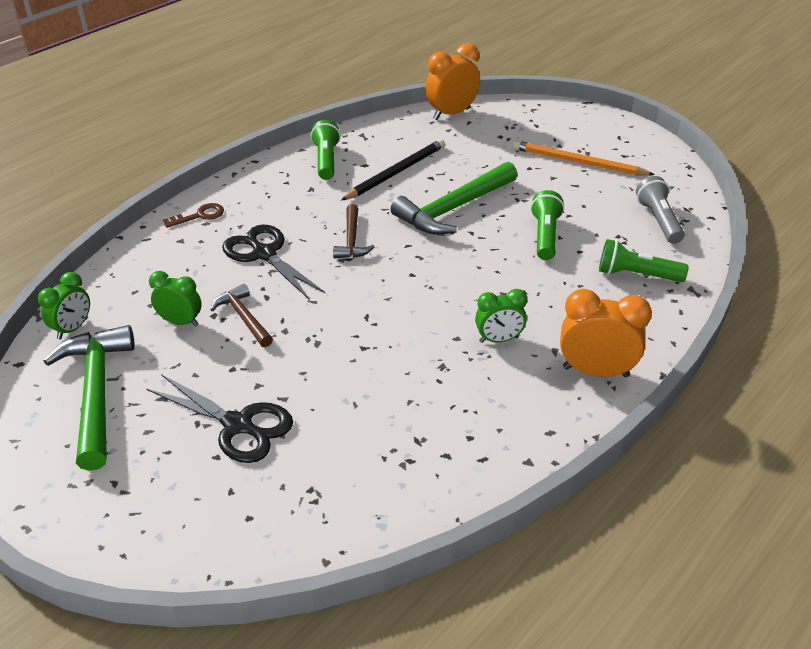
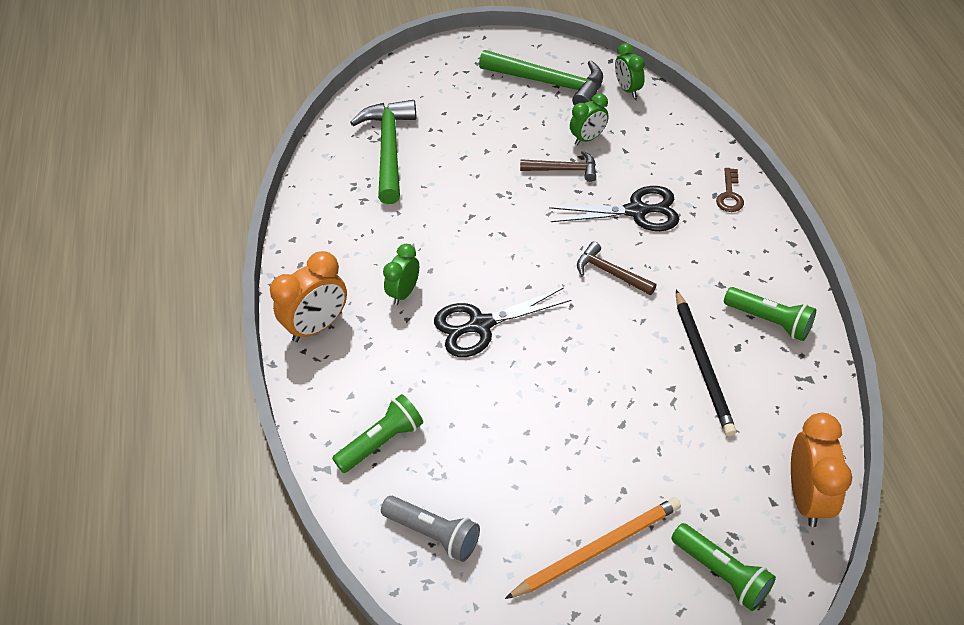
camera: 130 degrees right, 10 degrees up
(238, 425) = (460, 129): black scissors -> black scissors (481, 325)
(453, 209) = (599, 371): green hammer -> green hammer (389, 149)
(545, 236) = (496, 414): green flashlight -> green flashlight (722, 573)

